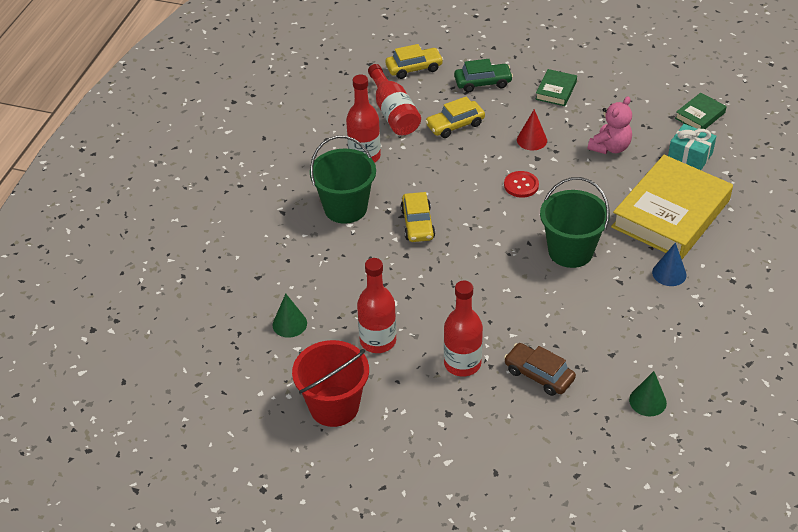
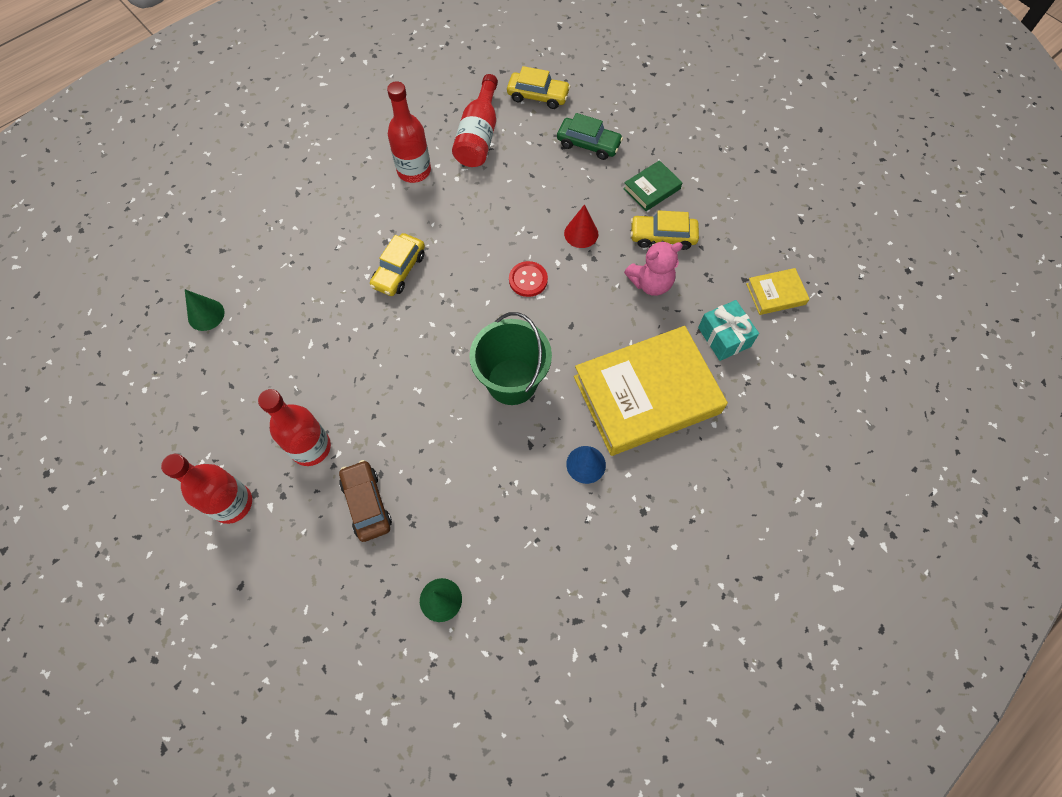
camera: 30 degrees right, 20 degrees up
(334, 406) = (169, 424): red bucket -> none
(345, 208) = (352, 218): green bucket -> none
(378, 341) = (261, 377): red bottle -> red bottle (232, 503)
(455, 125) = (523, 179): yellow car -> yellow car (662, 236)
(700, 115) = (775, 294): green book -> yellow book

